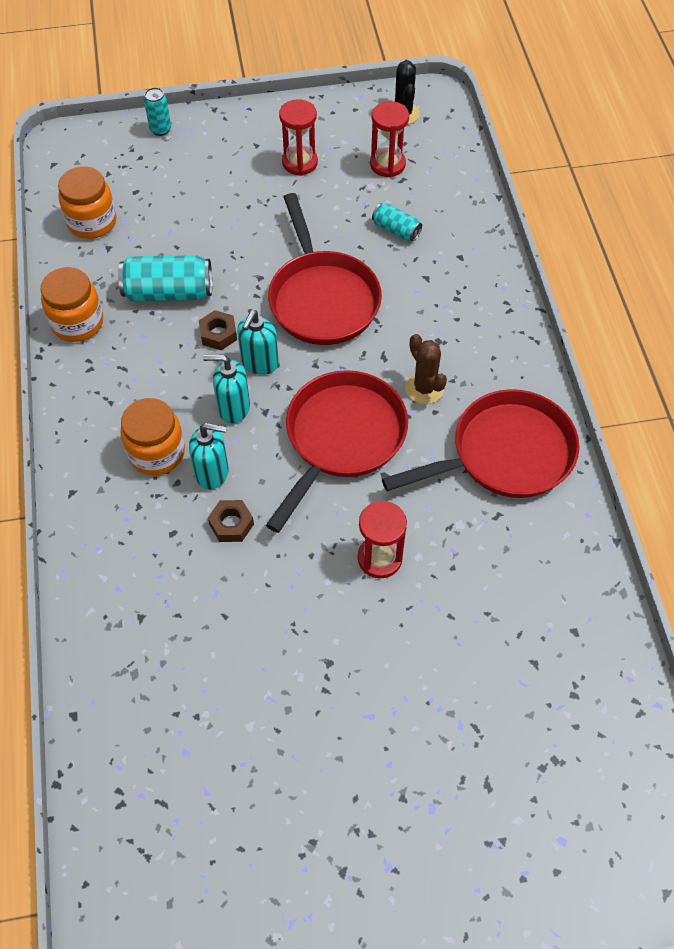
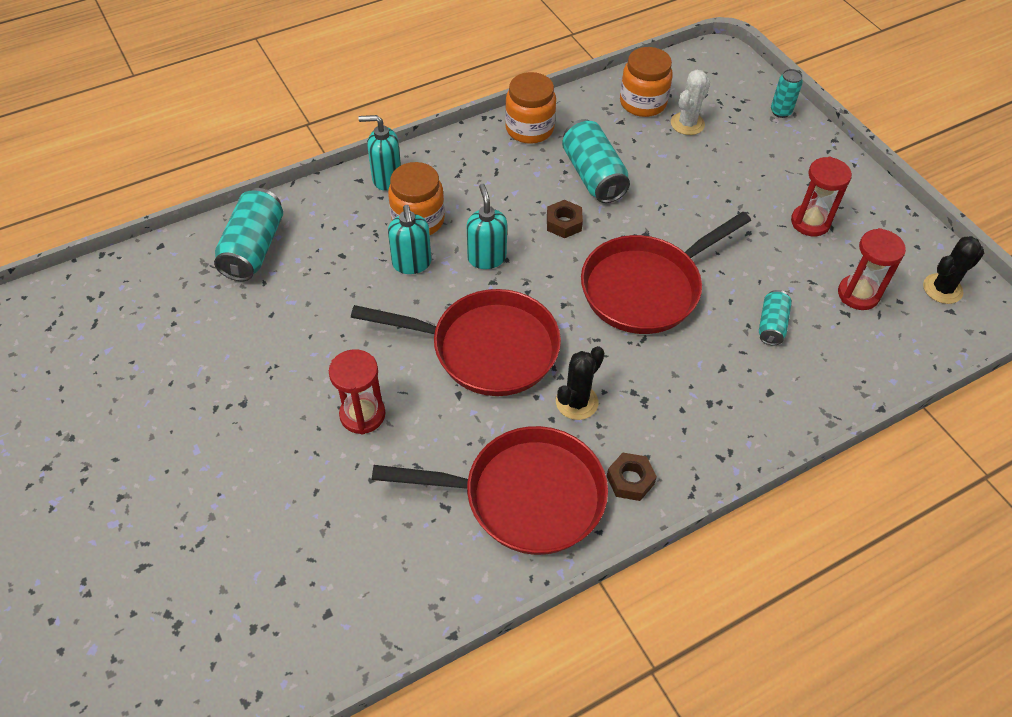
camera: 70 degrees right, 5 degrees down
(124, 616) = (254, 248): none -> turquoise can
(139, 199) = (687, 124): none -> white cactus
(231, 524) = (363, 292): brown nut -> brown nut (630, 480)
(259, 363) = (545, 262): turquoise soap dispenser -> turquoise soap dispenser (386, 178)
(424, 388) = (576, 402): brown cactus -> black cactus
(504, 454) = (524, 496): red pan -> red pan turned 45 degrees counterclockwise

